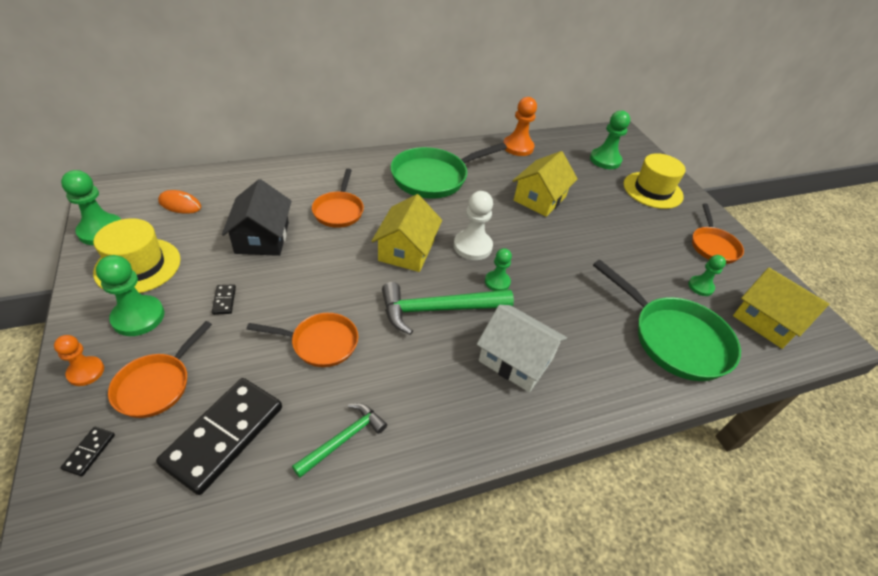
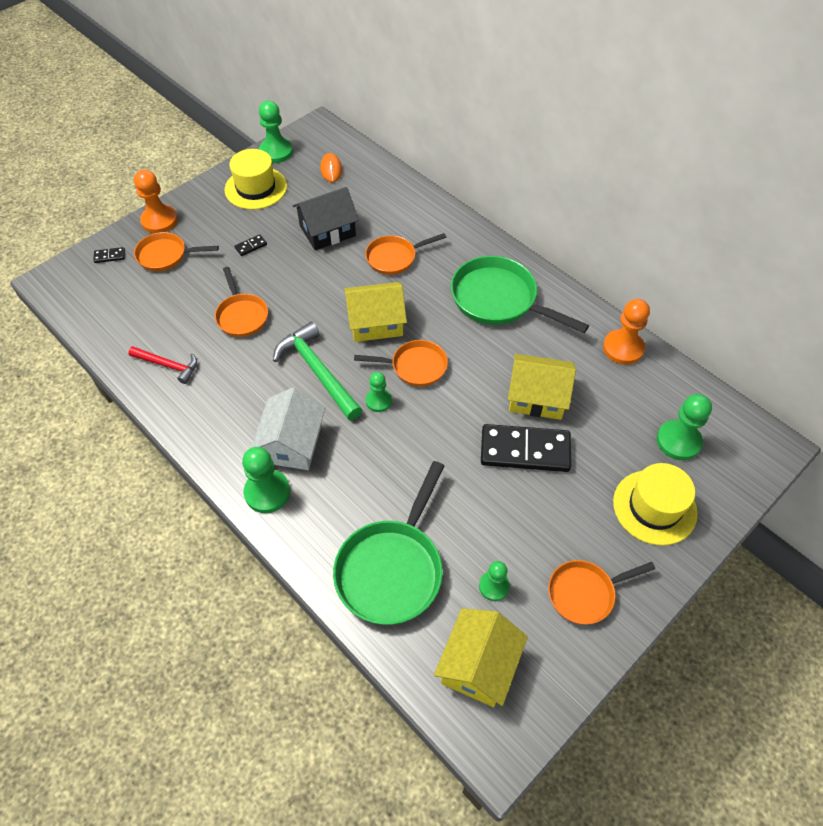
camera: 70 degrees right, 10 degrees up
(86, 372) = (159, 221): orange pawn -> orange pawn, size x1.61
(138, 317) = (212, 216): green pawn -> green pawn (267, 492)
(224, 435) = (145, 306): black domino -> black domino (525, 450)
(344, 439) = (168, 366): green hammer -> red hammer
(472, 246) = (415, 366): white pawn -> orange pan

